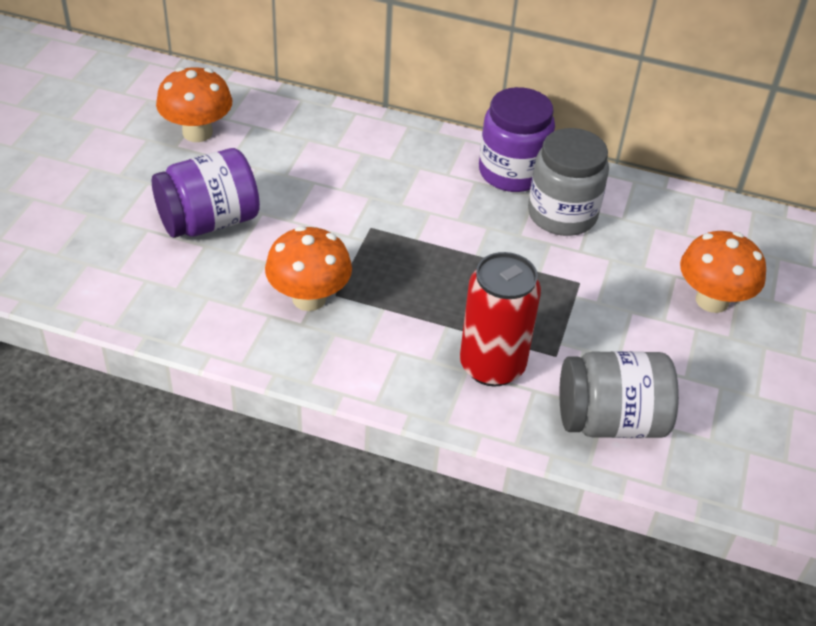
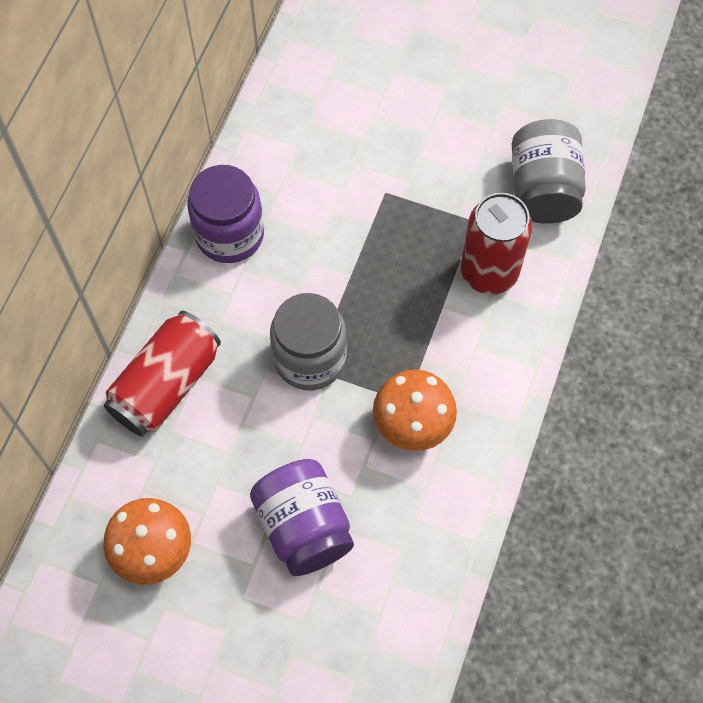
camera: 85 degrees left, 20 degrees up
(353, 136) = (166, 385): none -> red can
(562, 214) = (293, 196): grey jar -> grey jar (310, 358)
(712, 300) = (404, 93): orange mushroom -> none

